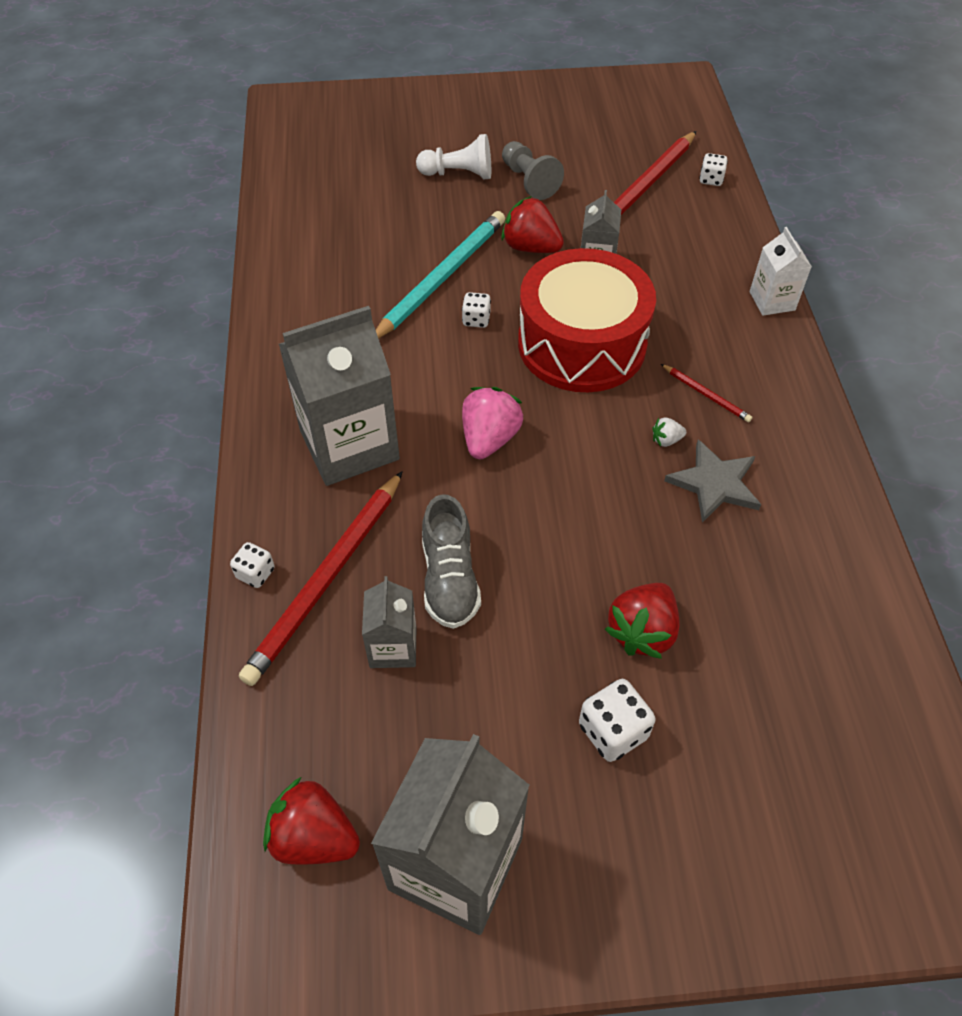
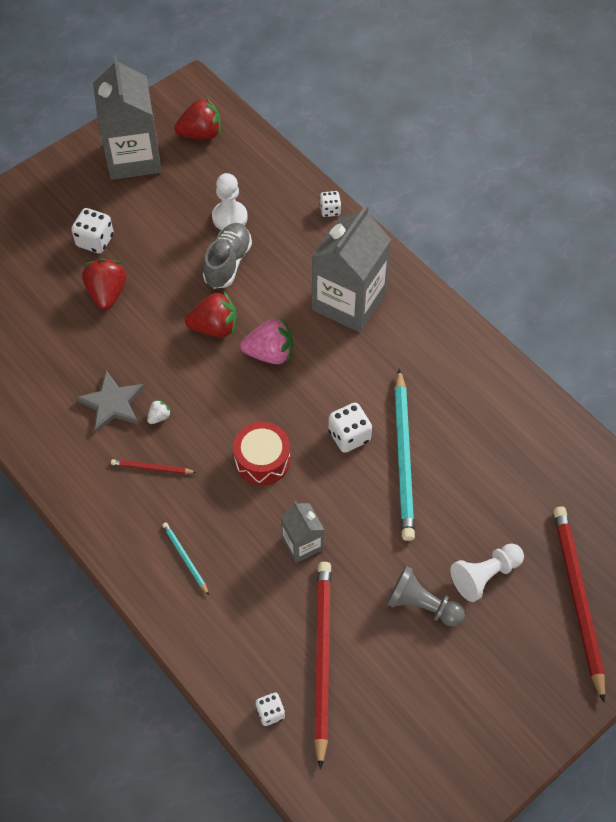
camera: 145 degrees right, 5 degrees up
(327, 579) = (291, 228): red pencil -> red pencil (577, 599)
(393, 647) = (230, 217): grey carton -> white pawn
(449, 579) = (228, 263): grey shoe -> grey shoe turned 60 degrees clockwise
(476, 320) = (349, 436): white dice -> white dice, size x1.60
(489, 439) = (269, 353): pink strawberry -> pink strawberry turned 75 degrees counterclockwise
(531, 247) = (363, 529): red strawberry -> red strawberry (214, 327)
(581, 344) = (262, 460): red drum -> red drum, size x0.53
(719, 305) = (185, 558): none -> turquoise pencil
(772, 301) = (146, 588): white carton -> none

